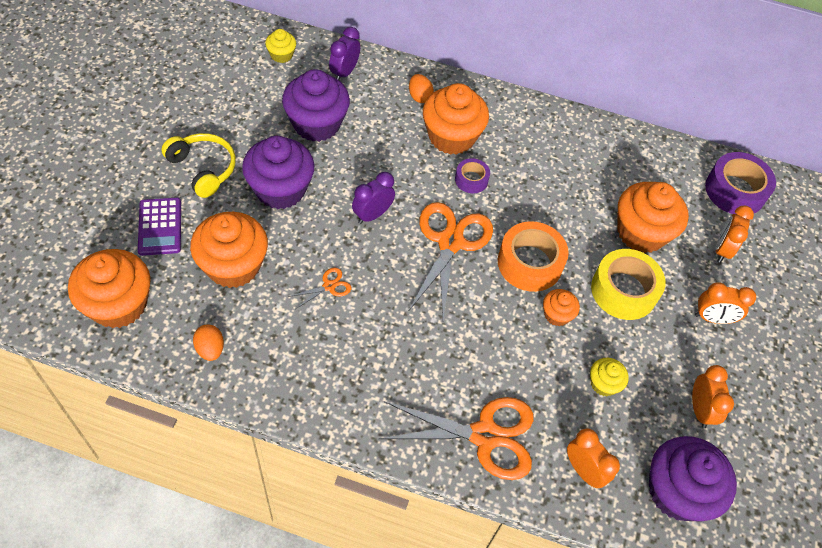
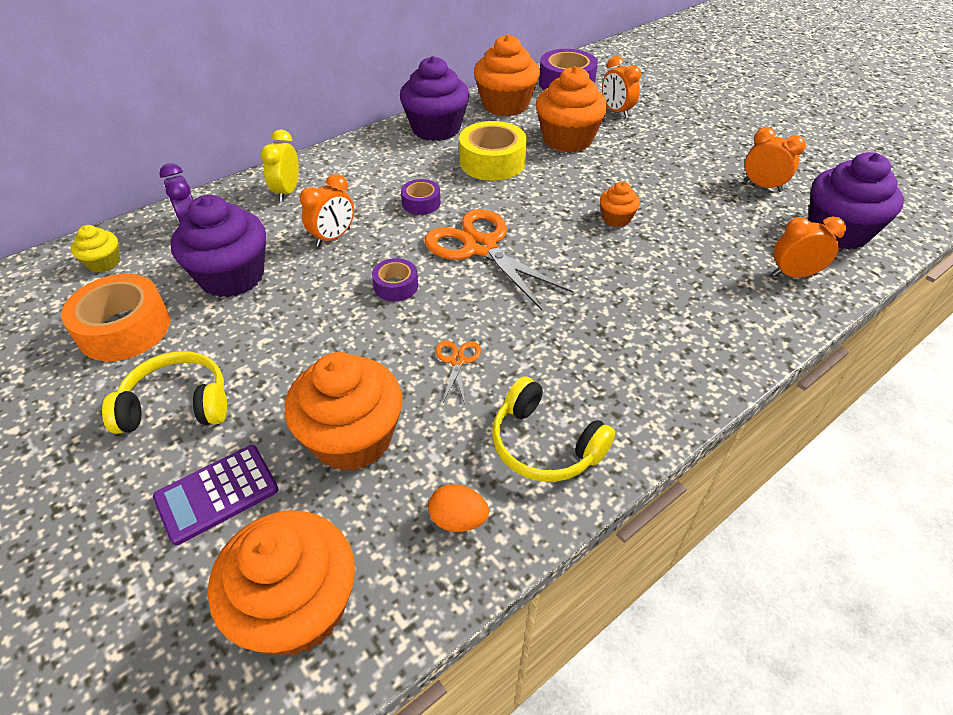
camera: 50 degrees left, 10 degrees down
(160, 227) = (217, 494): purple calculator -> purple calculator turned 120 degrees clockwise
(280, 189) = (287, 345): purple cupcake -> purple cupcake (436, 129)
(292, 368) = (544, 444): none -> yellow headphones
(372, 215) = (396, 286): purple clock -> purple tape
(419, 97) = (287, 192): orange egg -> yellow clock
(451, 137) = (358, 193): orange cupcake -> orange cupcake (505, 105)
(485, 436) = (724, 322): orange scissors -> none
(529, 263) = (548, 210): orange tape -> orange tape (124, 329)
(603, 384) = (707, 224): yellow cupcake -> none
(623, 291) = (619, 173): yellow tape -> yellow tape (492, 162)
(712, 318) = (678, 143): orange clock -> orange clock (333, 237)

